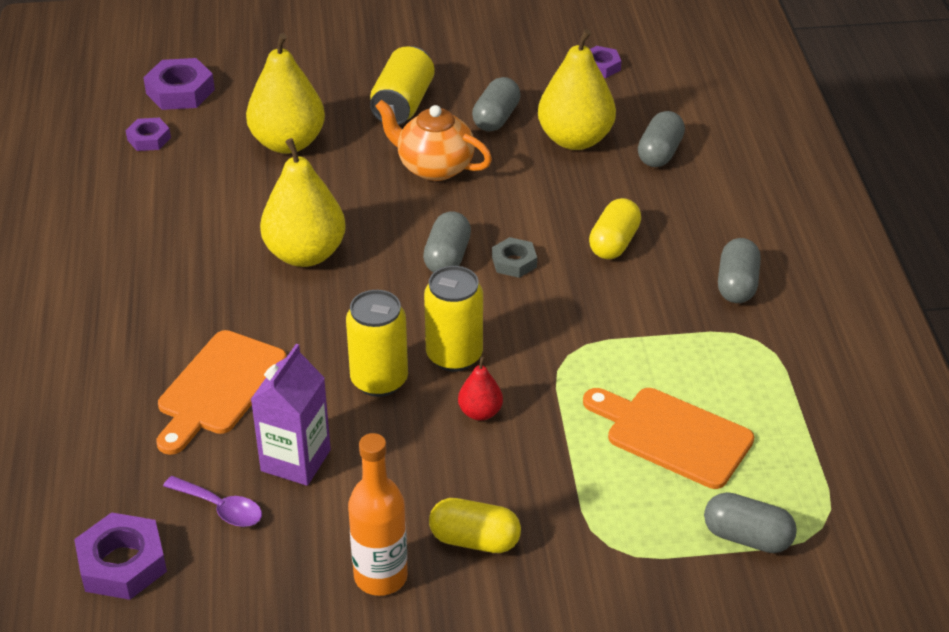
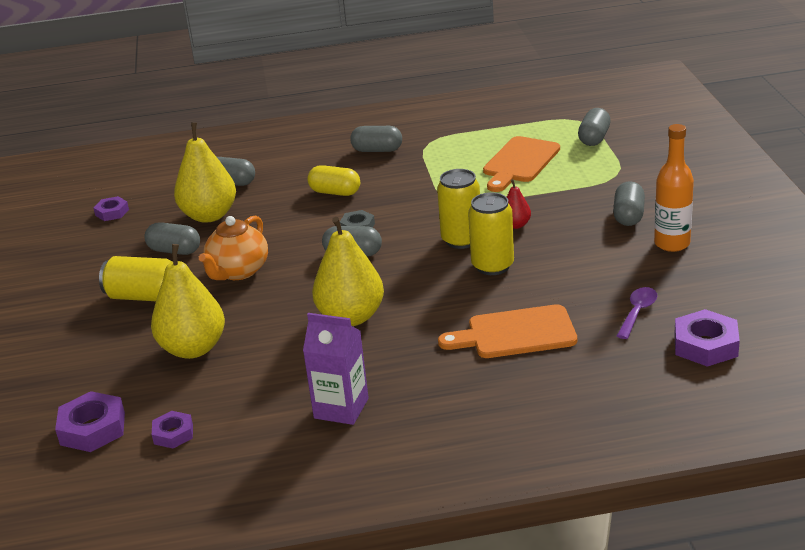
camera: 90 degrees left, 10 degrees down
(219, 388) = (515, 333): orange cutting board -> orange cutting board turned 150 degrees clockwise
(295, 460) = (581, 288): purple carton -> purple carton (341, 408)
(475, 540) = (628, 216): yellow capsule -> grey capsule

